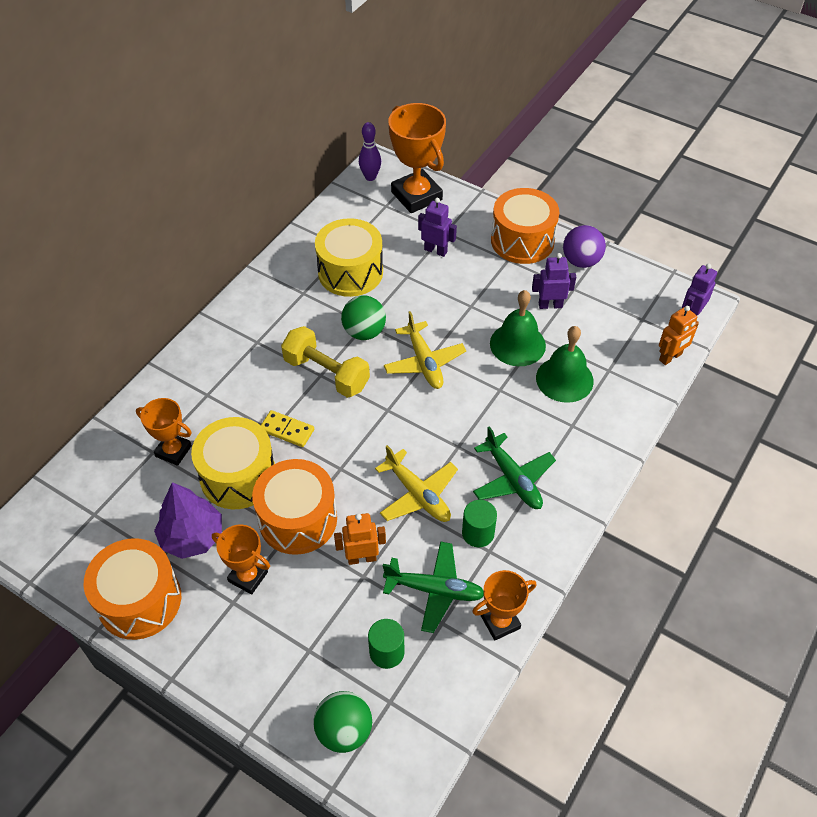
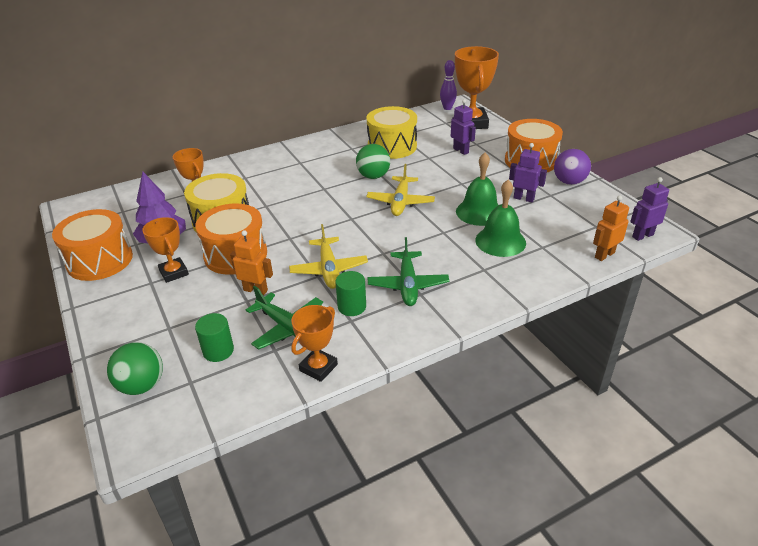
camera: 30 degrees right, 15 degrees down
(287, 430) = (275, 208): yellow domino -> none
(326, 373) = (328, 189): yellow dumbbell -> none
(500, 622) = (318, 367): orange trophy -> orange trophy turned 60 degrees counterclockwise
(670, 357) = (604, 255): orange robot -> orange robot turned 150 degrees clockwise

